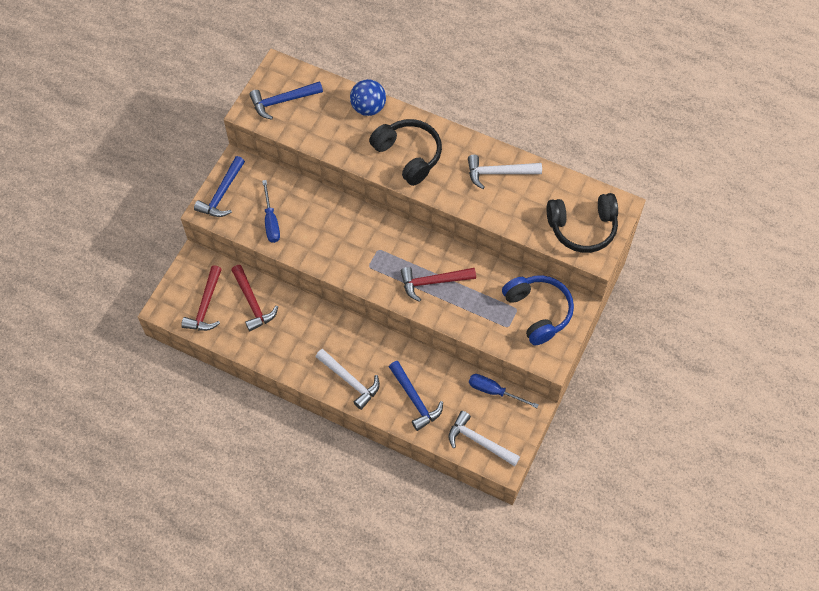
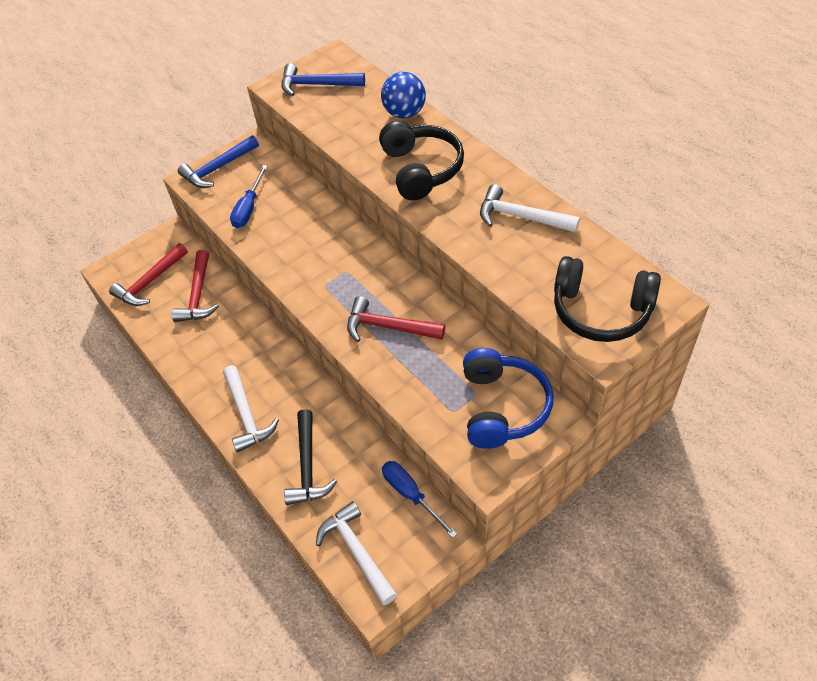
camera: 30 degrees right, 10 degrees down
(415, 399) = (308, 466): blue hammer -> black hammer

